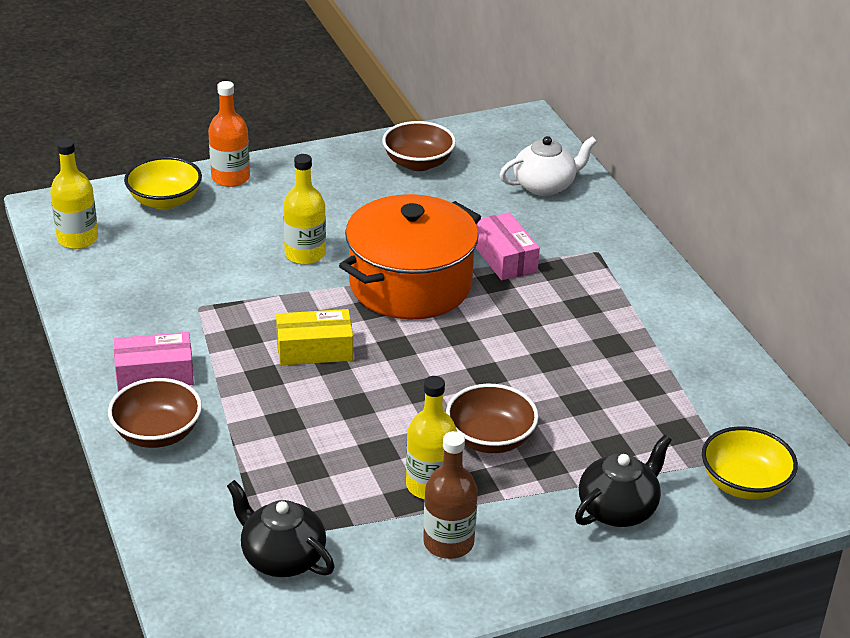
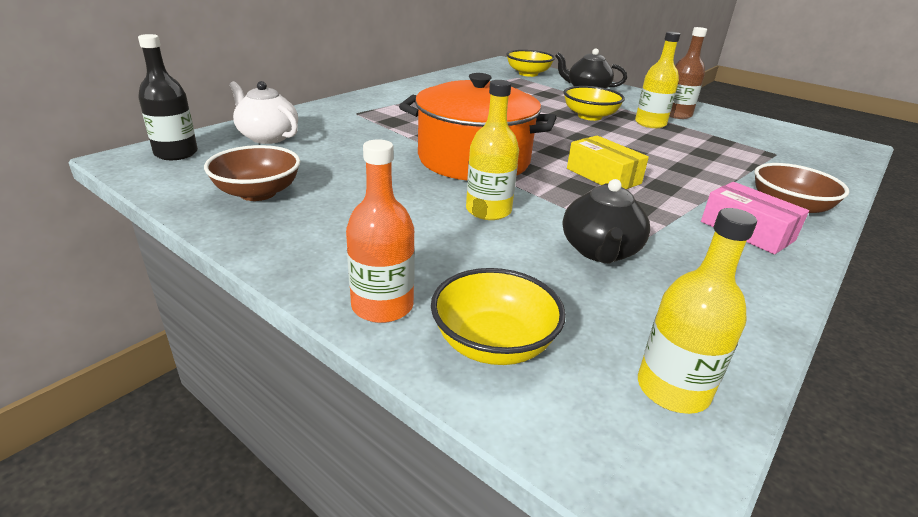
camera: 120 degrees left, 5 degrees down
(282, 557) = (771, 146): black teapot -> black teapot (600, 251)
(490, 439) = (589, 116): brown bowl -> yellow bowl
(504, 258) = (396, 136): pink box -> none
(527, 139) = (176, 153): none -> black bottle

